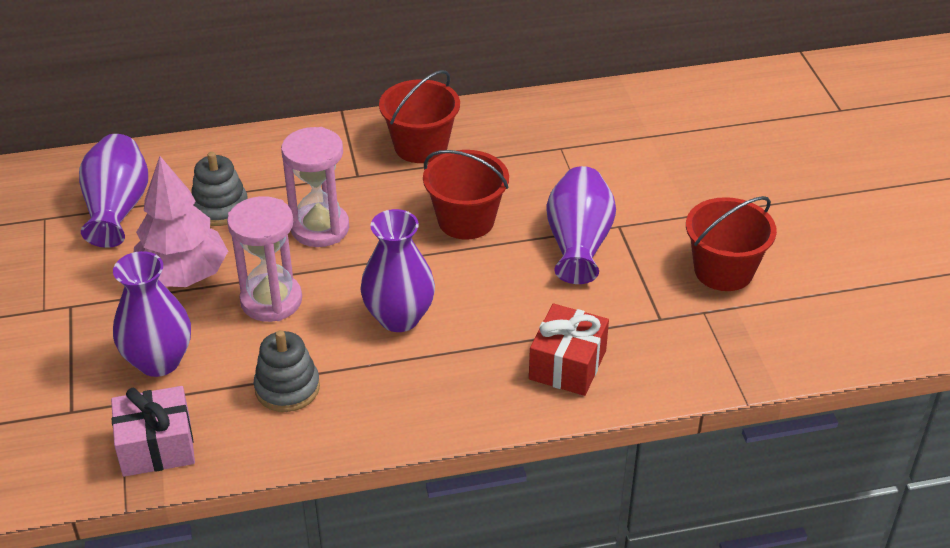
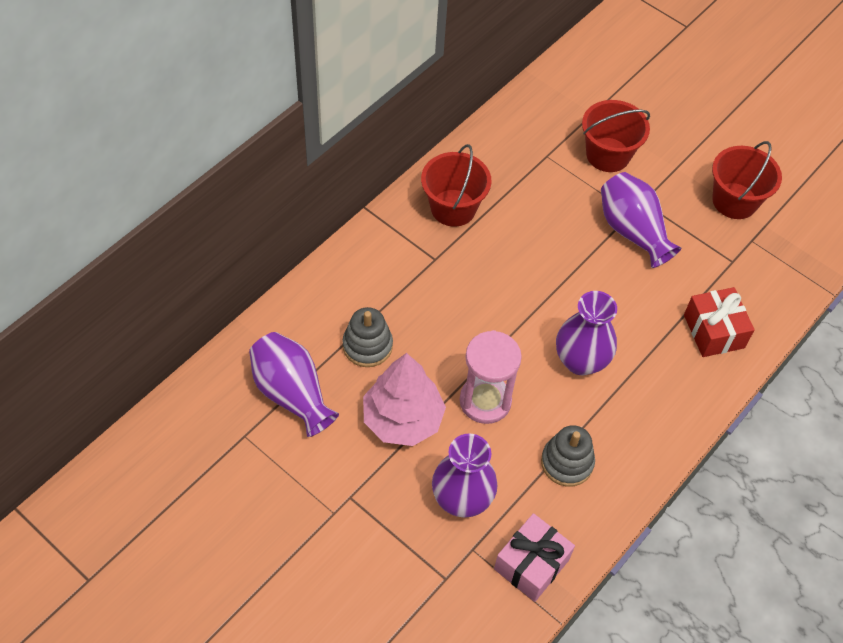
camera: 40 degrees left, 15 degrees up
(320, 228) = (456, 320): pink hourglass -> none
(466, 220) = (545, 254): red bucket -> red bucket (608, 155)

